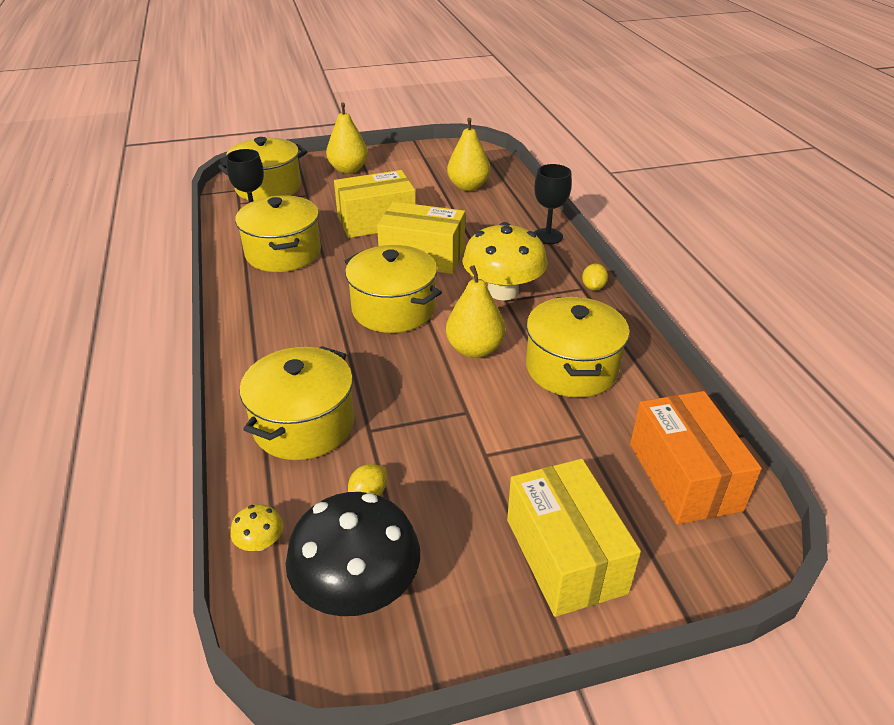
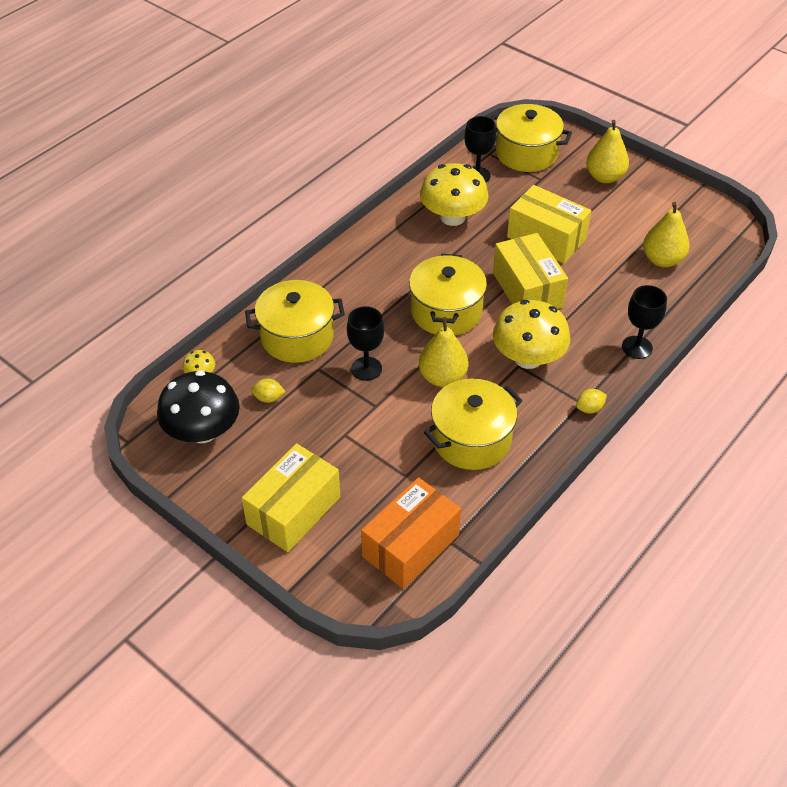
camera: 55 degrees right, 10 degrees up
(283, 253) = (452, 217): yellow pot -> yellow mushroom
(409, 394) = (366, 368): none -> black goblet

